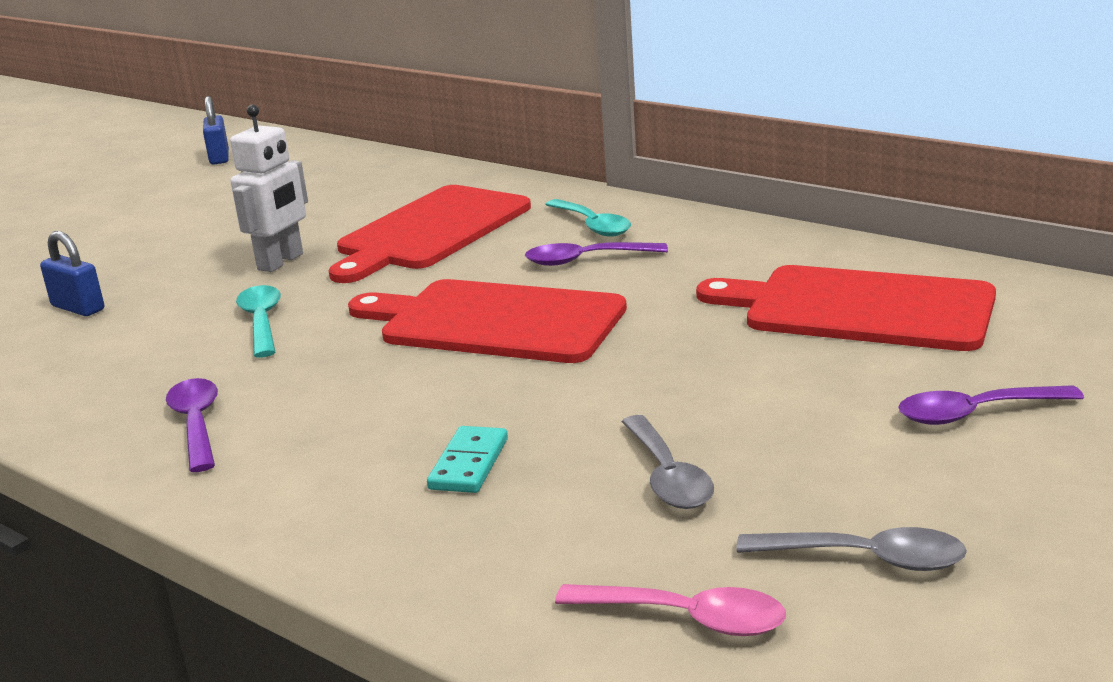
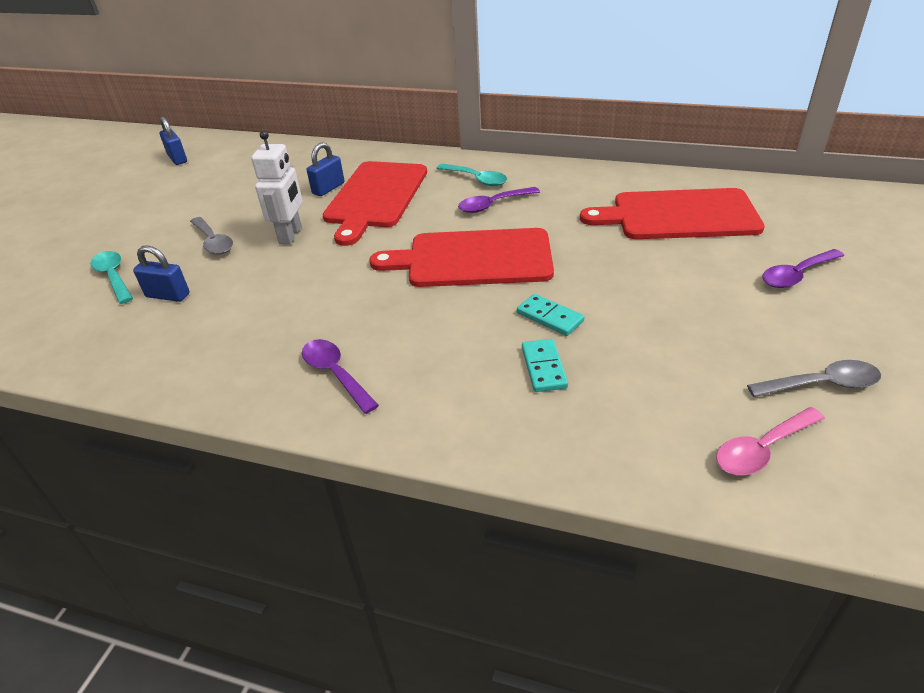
camera: 20 degrees left, 15 degrees up
(261, 322) = (315, 284): turquoise spoon -> turquoise spoon (113, 277)
(378, 213) = (328, 188): none -> blue padlock
(535, 407) = (550, 317): none -> turquoise domino
(668, 476) = (669, 351): grey spoon -> grey spoon (213, 242)
(687, 618) = (762, 449): pink spoon -> pink spoon turned 150 degrees clockwise

